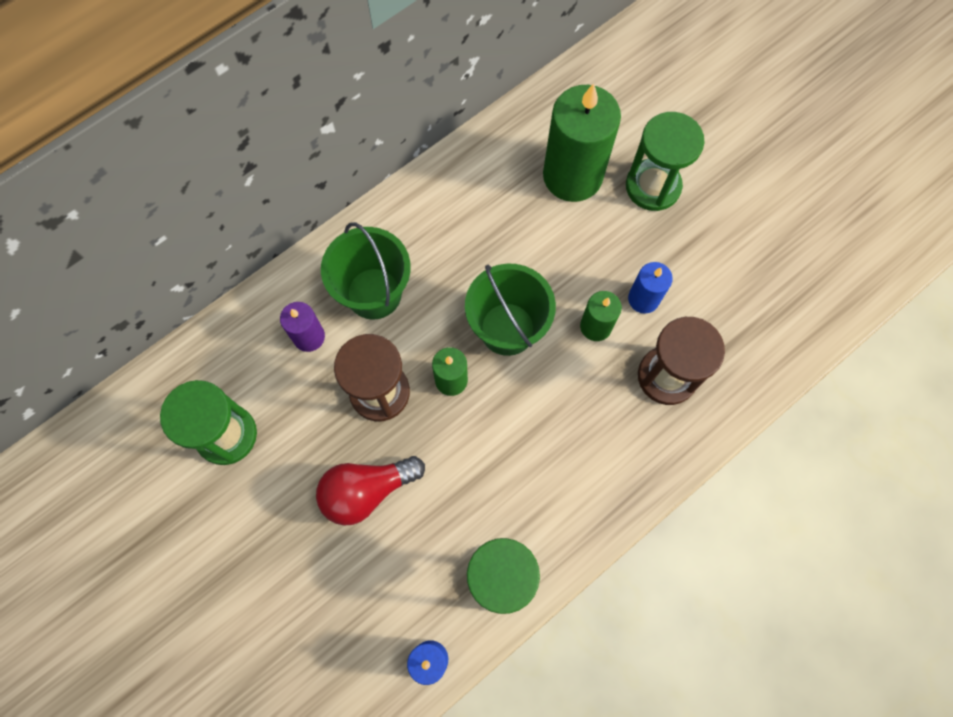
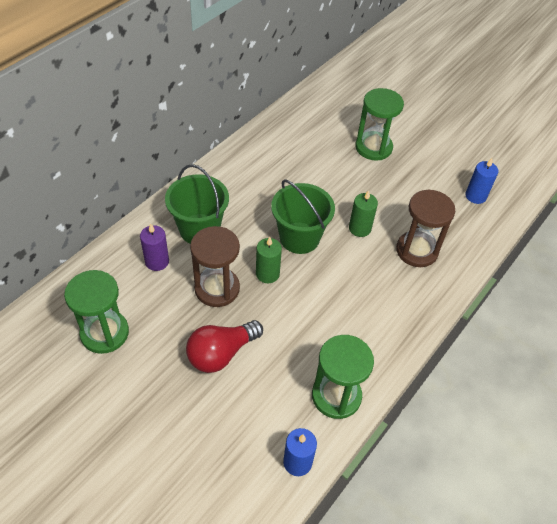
camera: 15 degrees left, 20 degrees down
(572, 176) = (319, 148): green candle -> none
(643, 299) = (387, 209): blue candle -> blue candle (475, 196)

